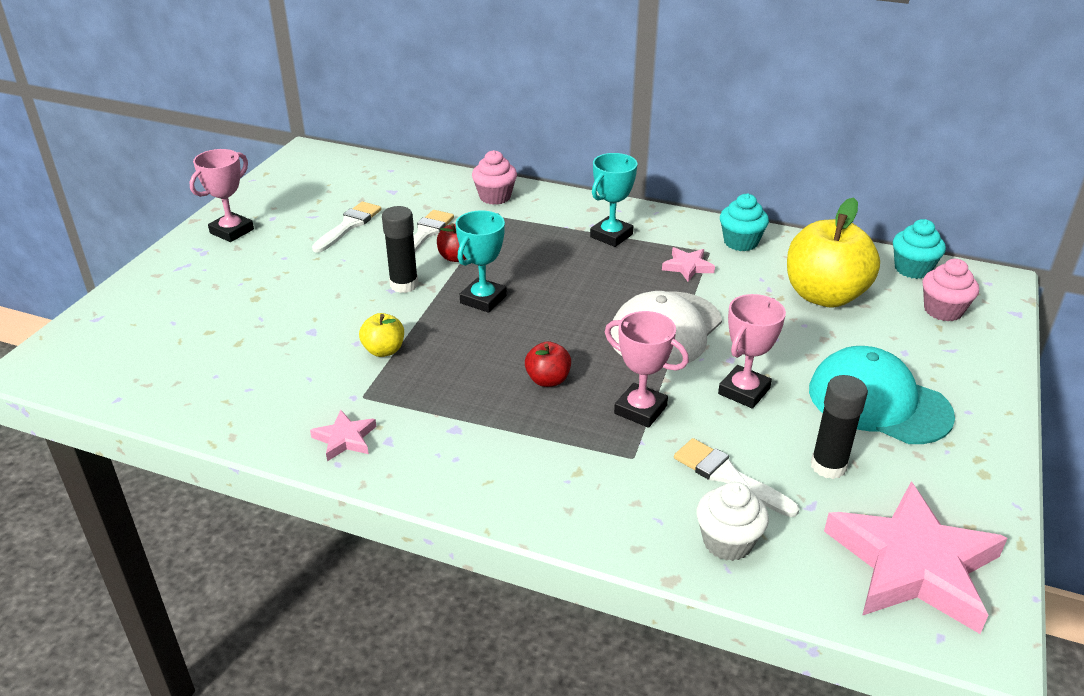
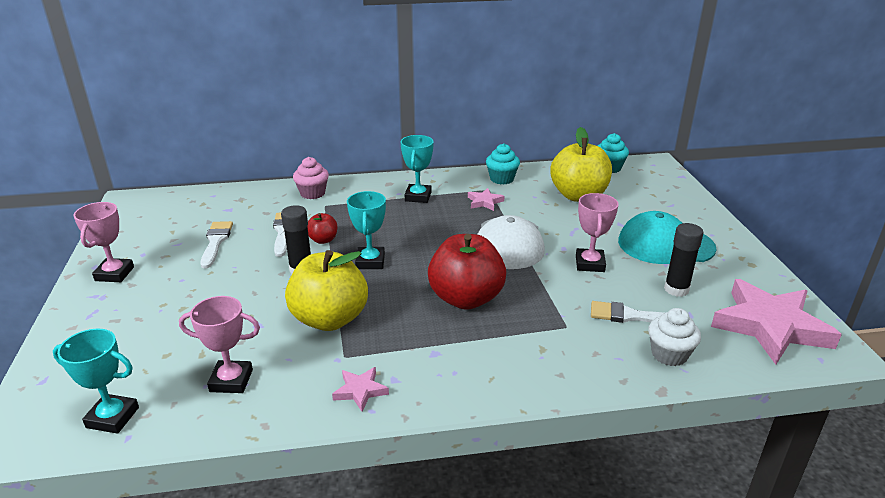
camera: 30 degrees left, 5 degrees down
(120, 375) = (112, 417): none -> turquoise trophy
(384, 350) = (330, 319): yellow apple -> yellow apple, size x2.14
(548, 380) = (466, 298): red apple -> red apple, size x2.14
(640, 410) = (542, 296): pink trophy -> pink trophy (231, 380)
(943, 310) = (646, 185): pink cupcake -> none

